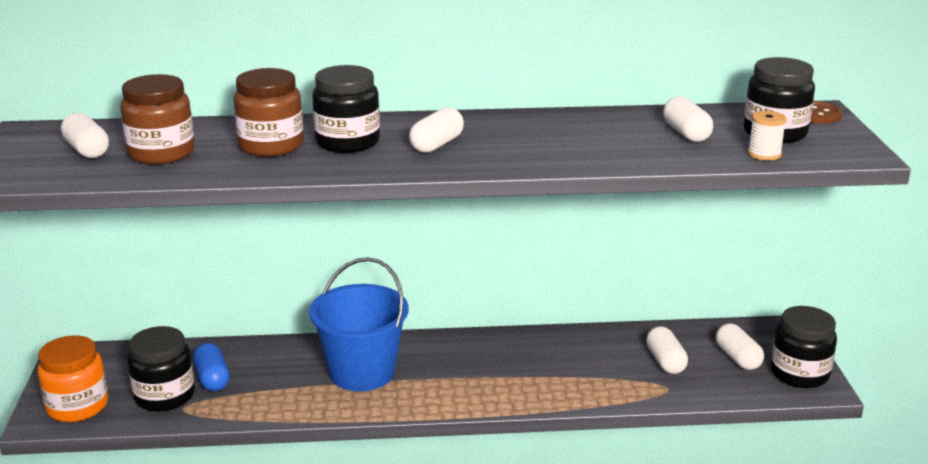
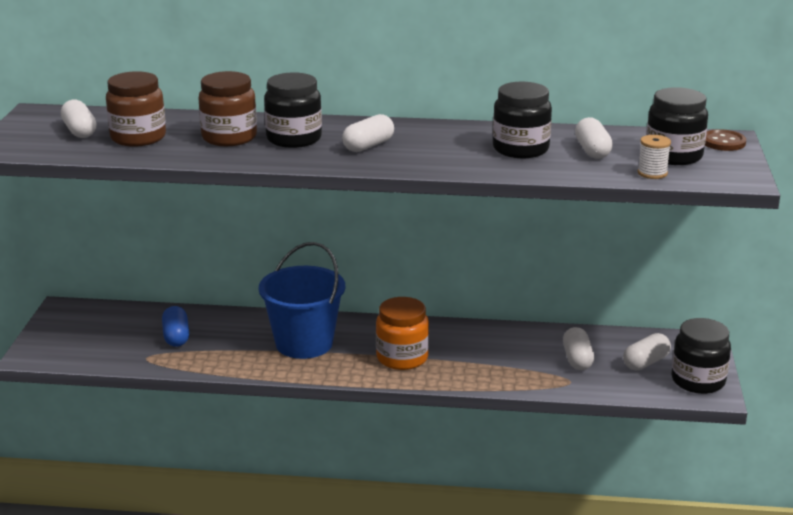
camera: 10 degrees right, 0 degrees up
(77, 406) = (61, 348): orange jar -> orange jar (402, 358)
(164, 396) = (133, 347): black jar -> black jar (520, 149)
(737, 358) = (645, 362): white capsule -> white capsule turned 60 degrees clockwise

